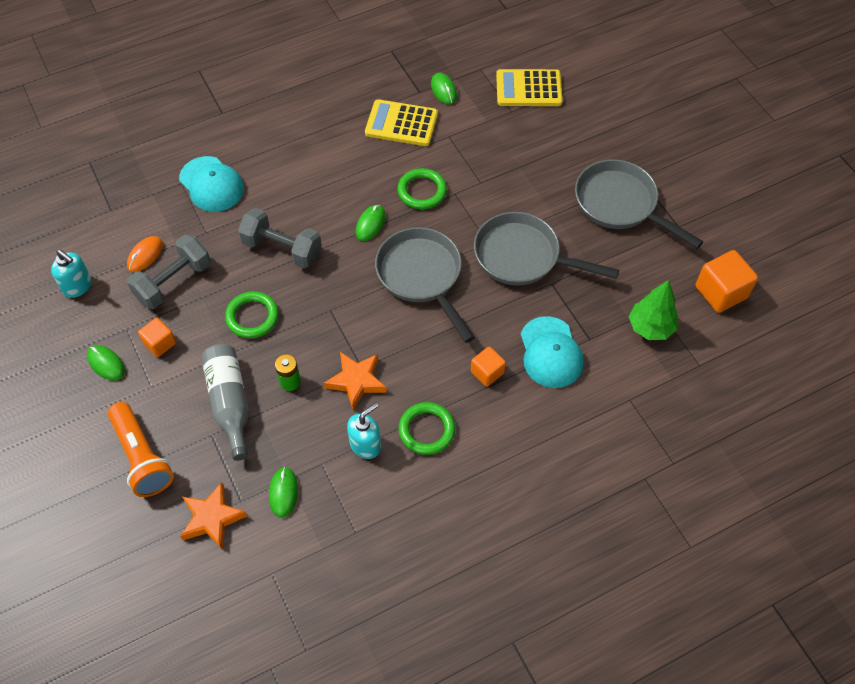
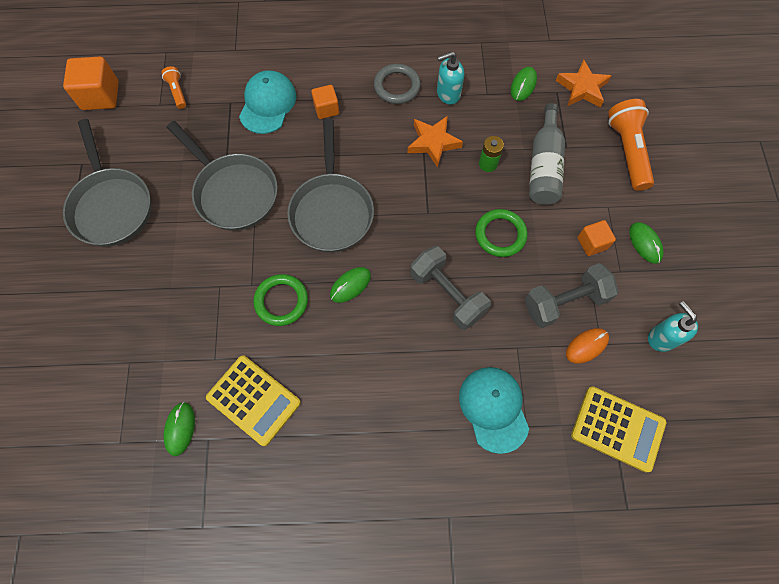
camera: 155 degrees left, 10 degrees up
(426, 430) = (397, 86): green ring -> grey ring
(528, 89) = (89, 385): yellow calculator -> yellow calculator (617, 428)
(650, 327) = (177, 92): green tree -> orange flashlight

